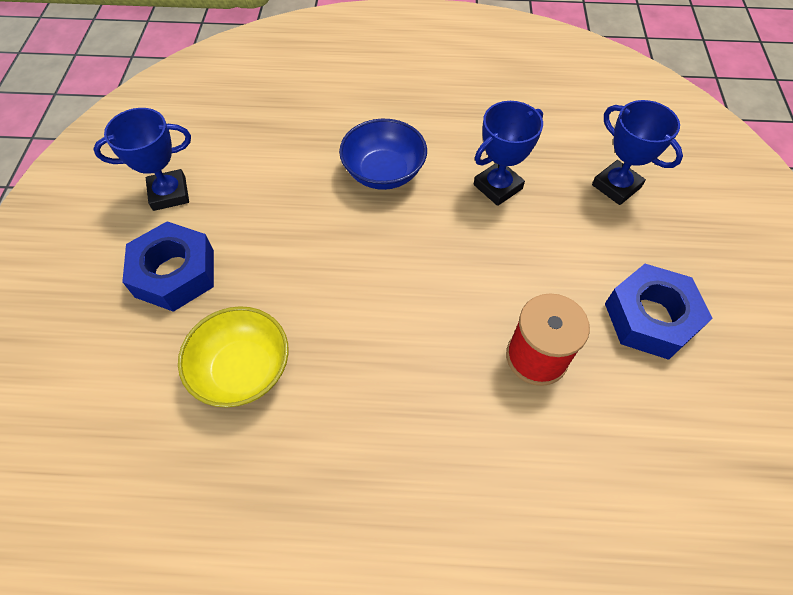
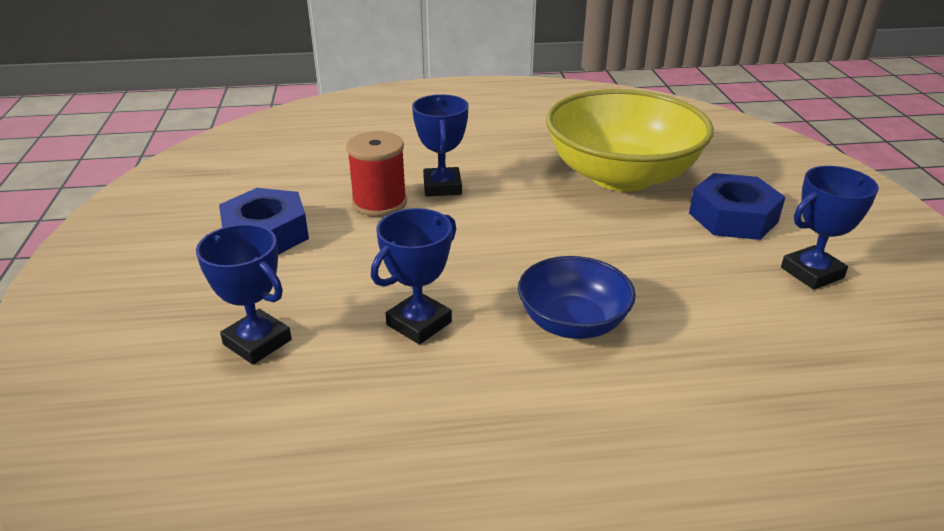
camera: 170 degrees right, 25 degrees down
(243, 370) = (621, 176): yellow bowl -> yellow bowl, size x1.86
(462, 380) = (442, 187): none -> blue trophy

